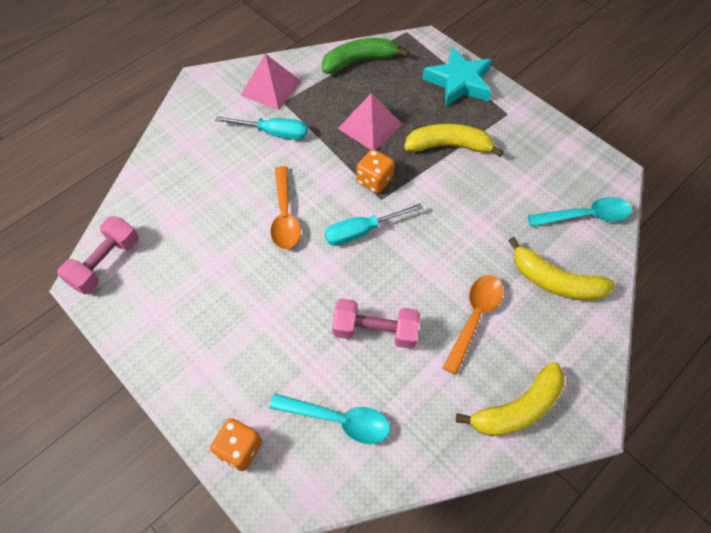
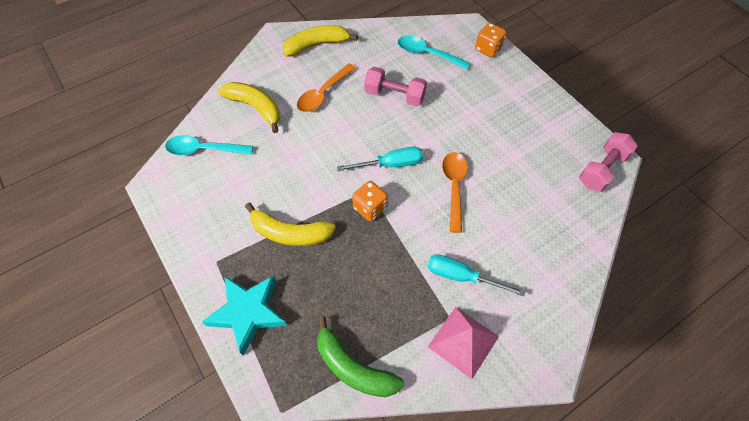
camera: 170 degrees left, 0 degrees up
(359, 61) = (353, 367): green banana -> green banana turned 45 degrees clockwise
(370, 126) = (361, 269): pink pyramid -> none

